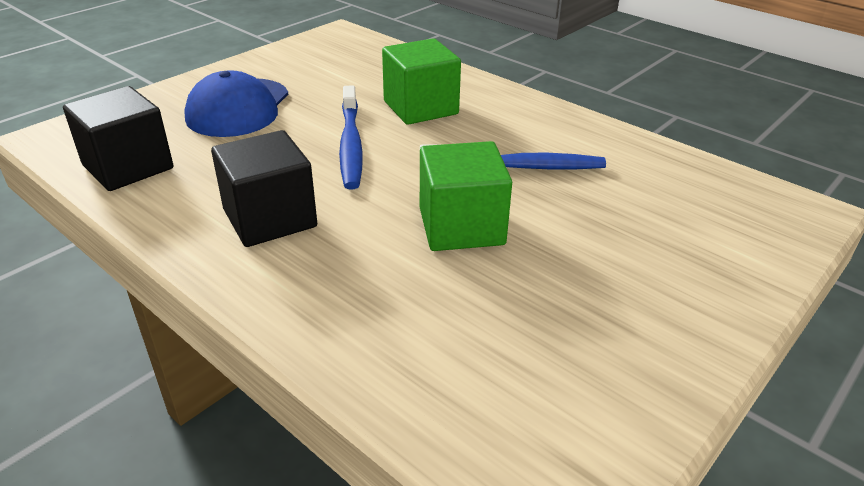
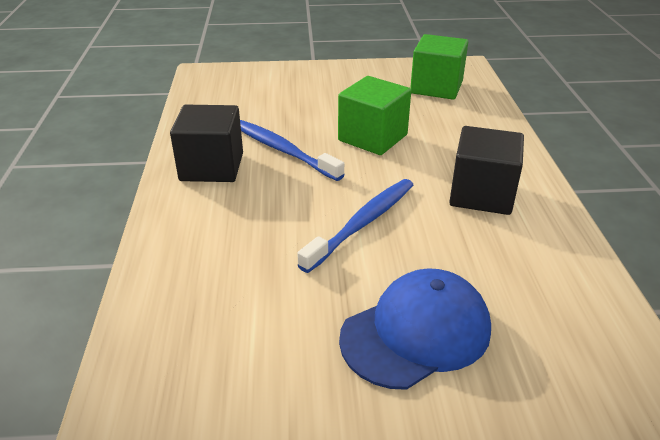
camera: 135 degrees left, 0 degrees up
(128, 167) = (575, 302): black cube -> black cube (212, 167)
(420, 108) = (255, 230): green cube -> green cube (436, 87)

